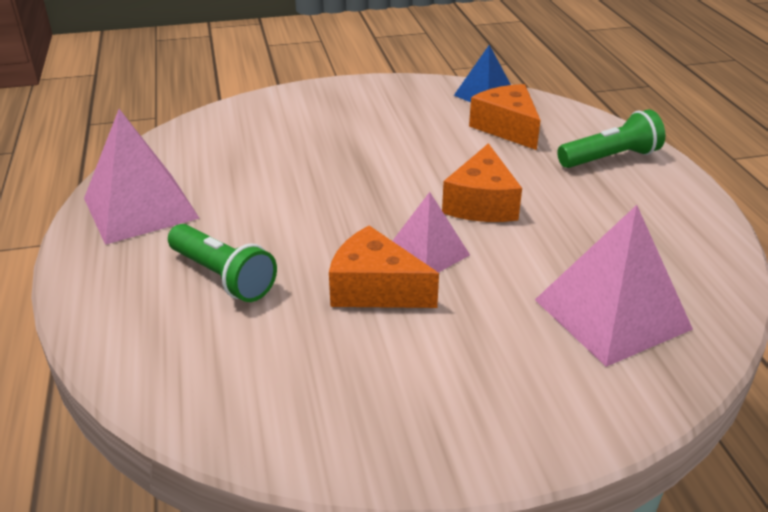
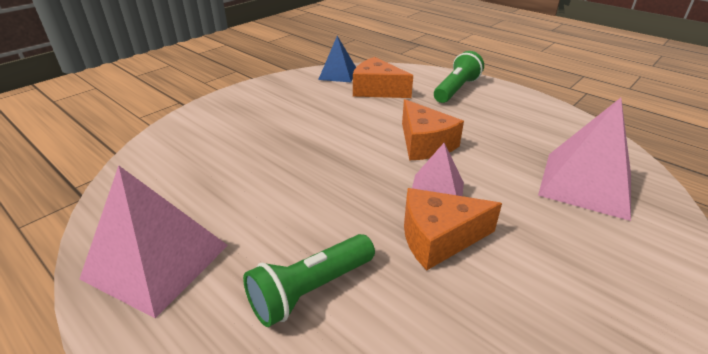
camera: 35 degrees left, 0 degrees up
(223, 276) = (311, 290): green flashlight -> green flashlight turned 135 degrees clockwise

